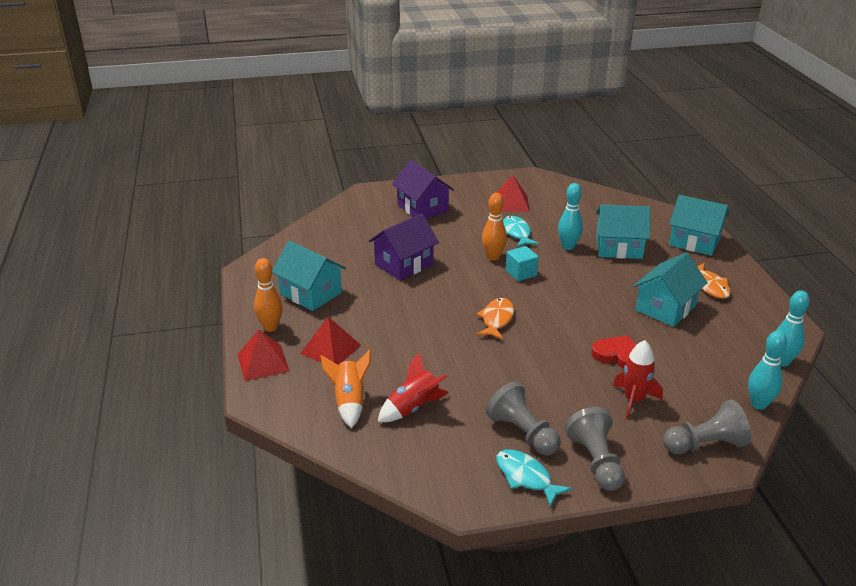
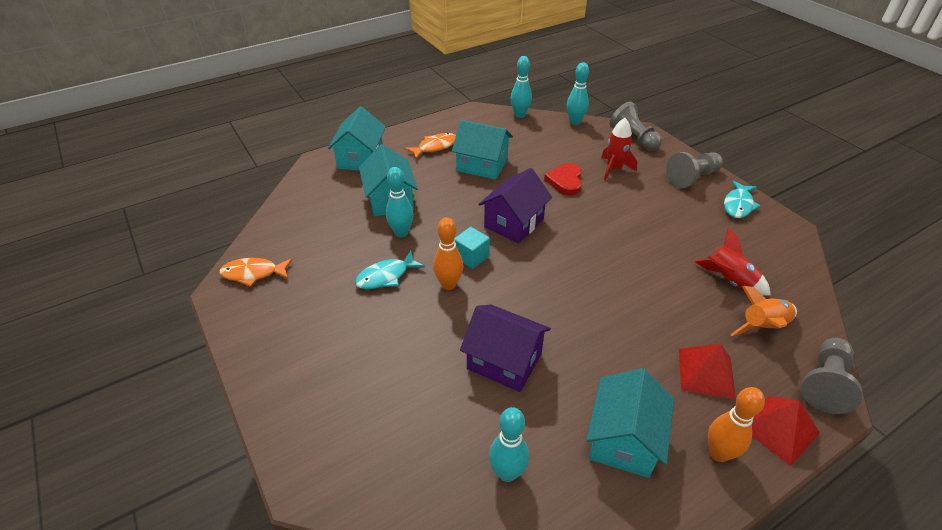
camera: 110 degrees left, 10 degrees up
(324, 248) = (507, 473): none -> turquoise bowling pin
(422, 208) = (347, 387): purple house -> purple house (514, 223)
(496, 319) = (564, 257): orange fish -> orange fish (253, 273)
(511, 203) = (309, 296): red pyramid -> none
(523, 433) = (697, 214): grey pawn -> grey pawn (825, 383)

